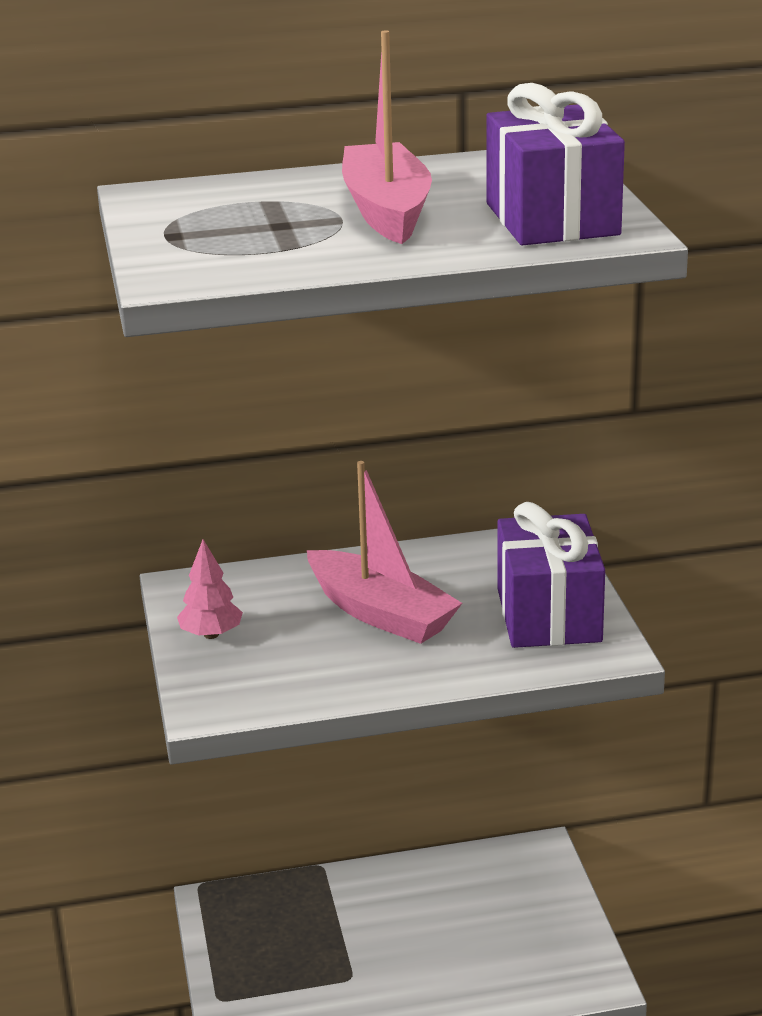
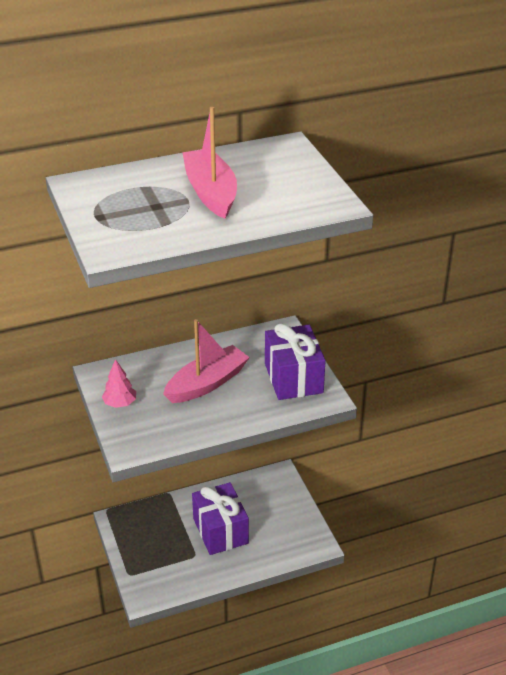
camera: 10 degrees left, 10 degrees up
(381, 613) = (207, 383): pink boat -> pink boat turned 75 degrees counterclockwise
(552, 219) = (299, 196): purple gift -> purple gift (220, 531)

